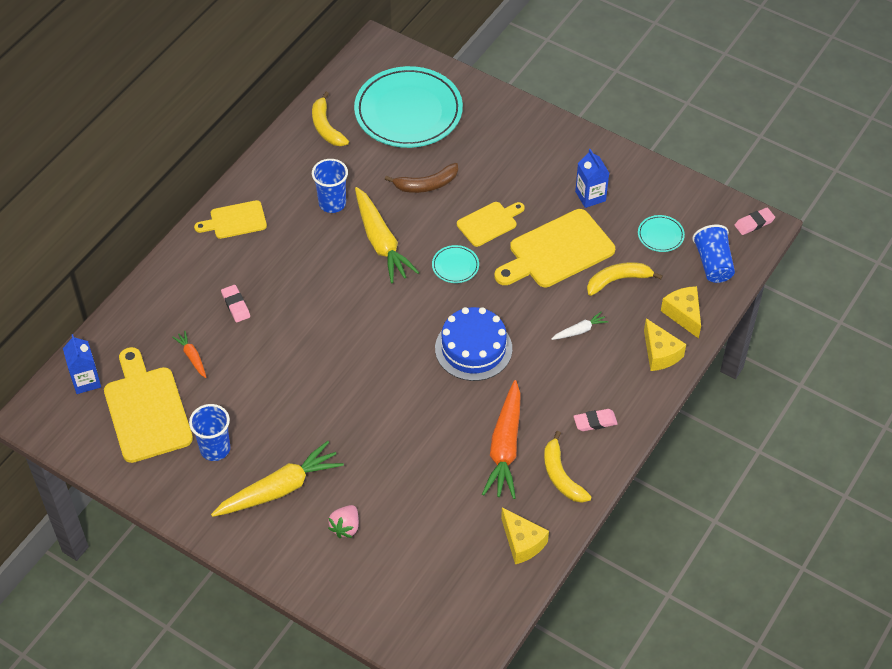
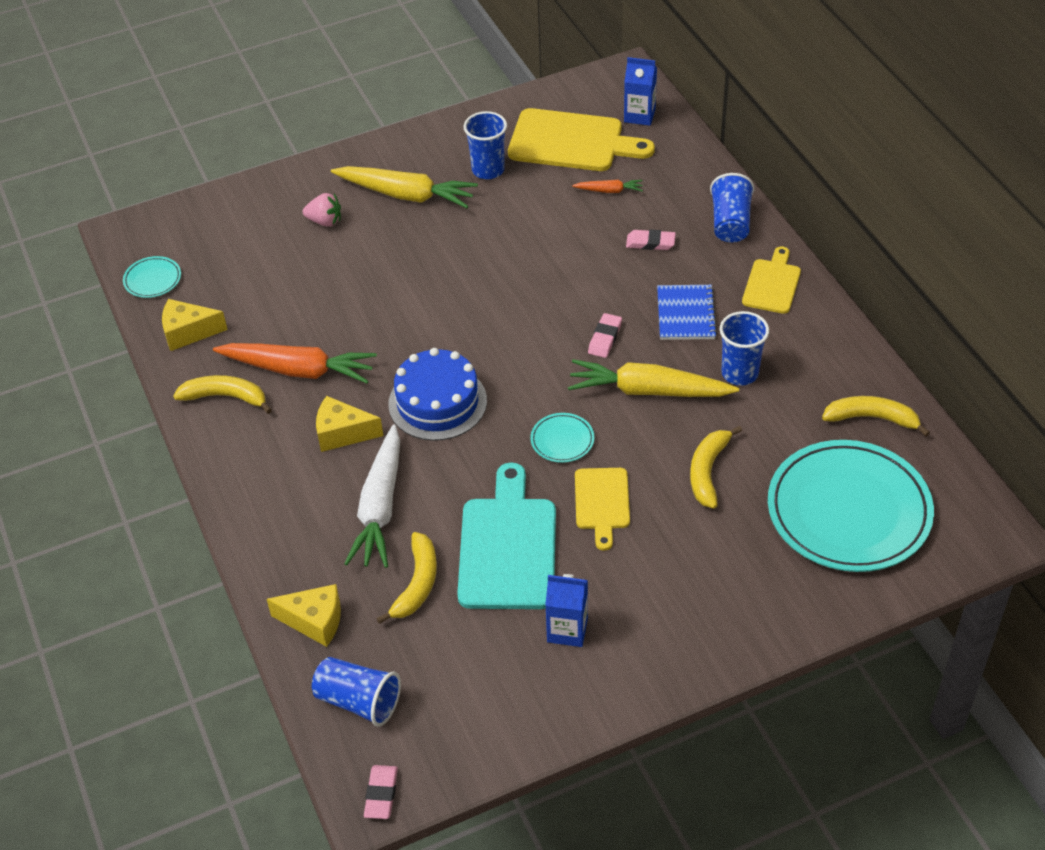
camera: 125 degrees right, 5 degrees down
(184, 269) = (730, 223): none -> blue cup
(279, 489) = (406, 195): yellow carrot -> yellow carrot turned 75 degrees counterclockwise
(296, 253) = (686, 314): none -> blue notebook
(345, 527) = (325, 221): pink strawberry -> pink strawberry turned 135 degrees clockwise
(426, 184) = (708, 471): brown banana -> yellow banana
(505, 447) = (298, 370): orange carrot -> orange carrot turned 150 degrees clockwise
(557, 251) = (508, 547): yellow cutting board -> turquoise cutting board
(579, 330) = (380, 507): white carrot -> white carrot, size x2.14
(595, 422) = (257, 457): pink eraser -> pink eraser (605, 338)
(660, 235) = (447, 670): turquoise plate -> turquoise plate (152, 279)
(660, 353) = (285, 565): yellow cheese -> yellow cheese (342, 433)

